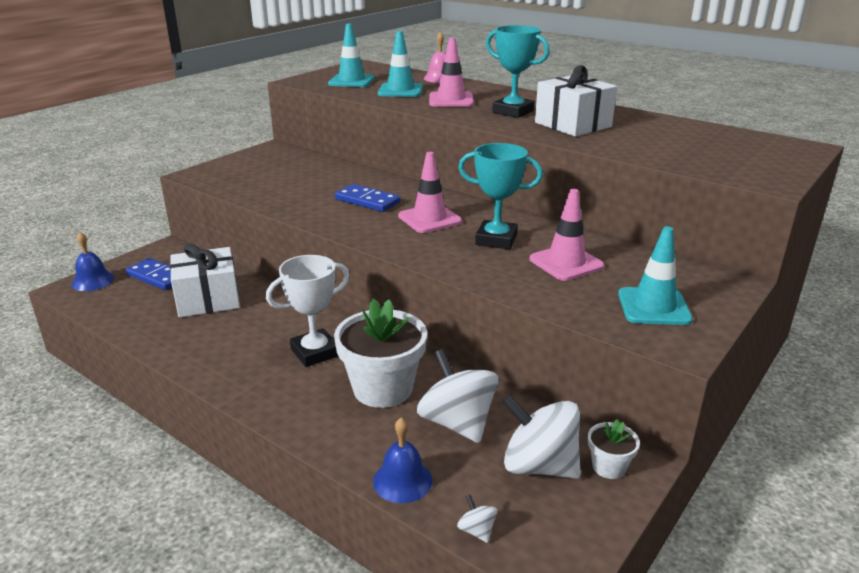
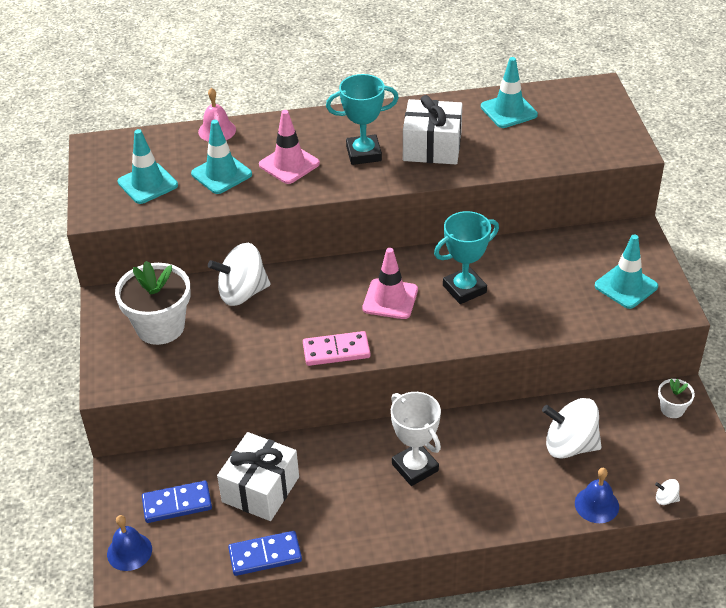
camera: 45 degrees left, 15 degrees up
(315, 352) = (415, 467): white trophy -> white trophy turned 45 degrees counterclockwise
(338, 223) = (336, 351): none -> pink domino
(367, 201) = (314, 311): blue domino -> blue domino (265, 555)
(383, 389) = (497, 458): white flower pot -> white flower pot (160, 327)
(539, 465) = (643, 437): white spinning top -> white spinning top (242, 293)
(566, 263) = (534, 281): pink traffic cone -> none
(681, 131) = (508, 111): none -> turquoise traffic cone

